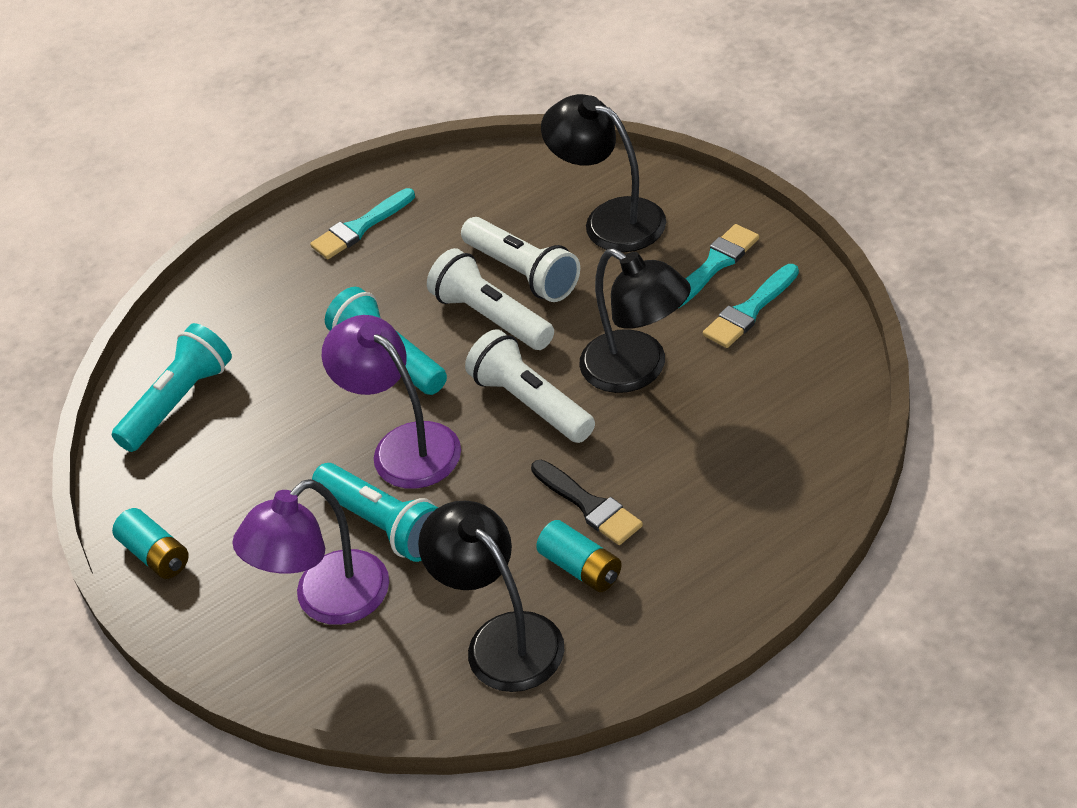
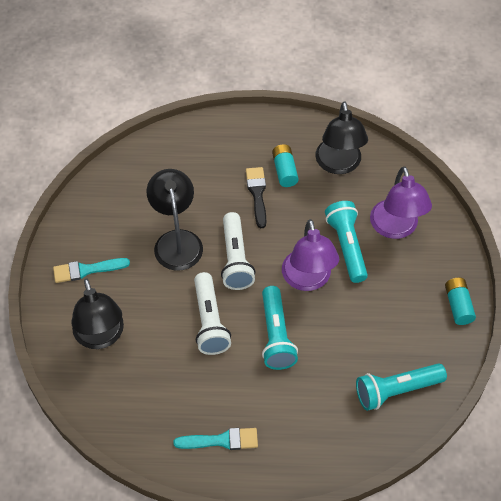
camera: 150 degrees left, 10 degrees up
(327, 601) = (396, 228): purple lamp -> purple lamp turned 90 degrees clockwise
(523, 272) = (171, 337): white flashlight -> none
(749, 310) = (101, 234): turquoise brush -> none

